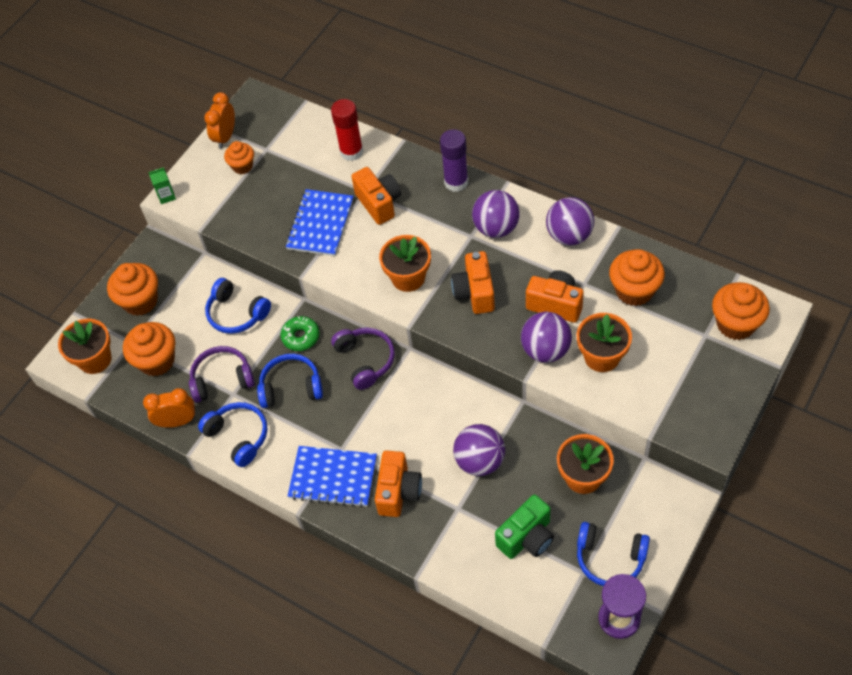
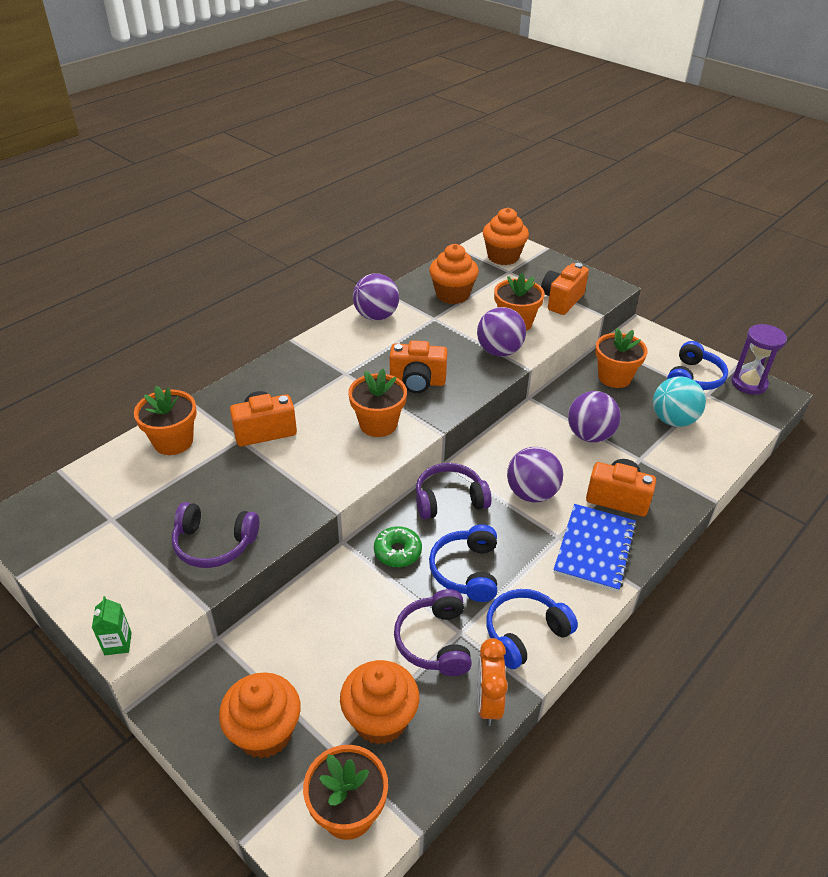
camera: 85 degrees left, 15 degrees down
(225, 137) = (56, 559): orange clock -> none
(237, 313) = (337, 613): blue headphones -> none
(242, 166) = (123, 547): orange cupcake -> none
(255, 214) = (214, 544): none -> purple headphones
(320, 224) = (266, 483): blue notebook -> none
(351, 152) = (173, 441): red glue stick -> orange flower pot
(456, 182) = (270, 371): purple glue stick -> none
(496, 228) = (344, 356): purple ball -> purple ball (531, 493)
(527, 537) = (673, 420): green camera -> turquoise ball
(555, 304) = (450, 337): orange camera -> orange camera (561, 300)

